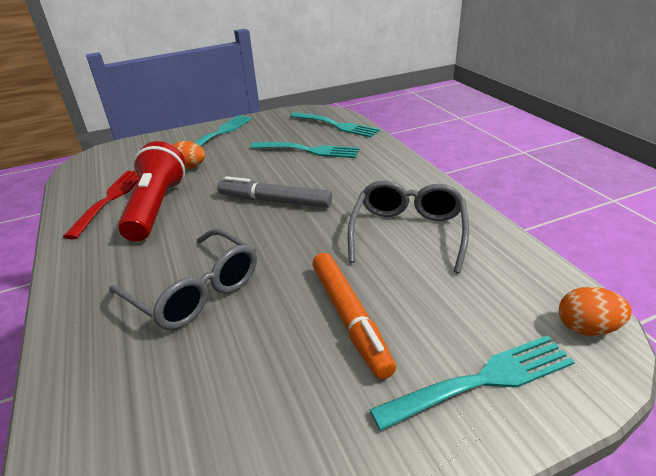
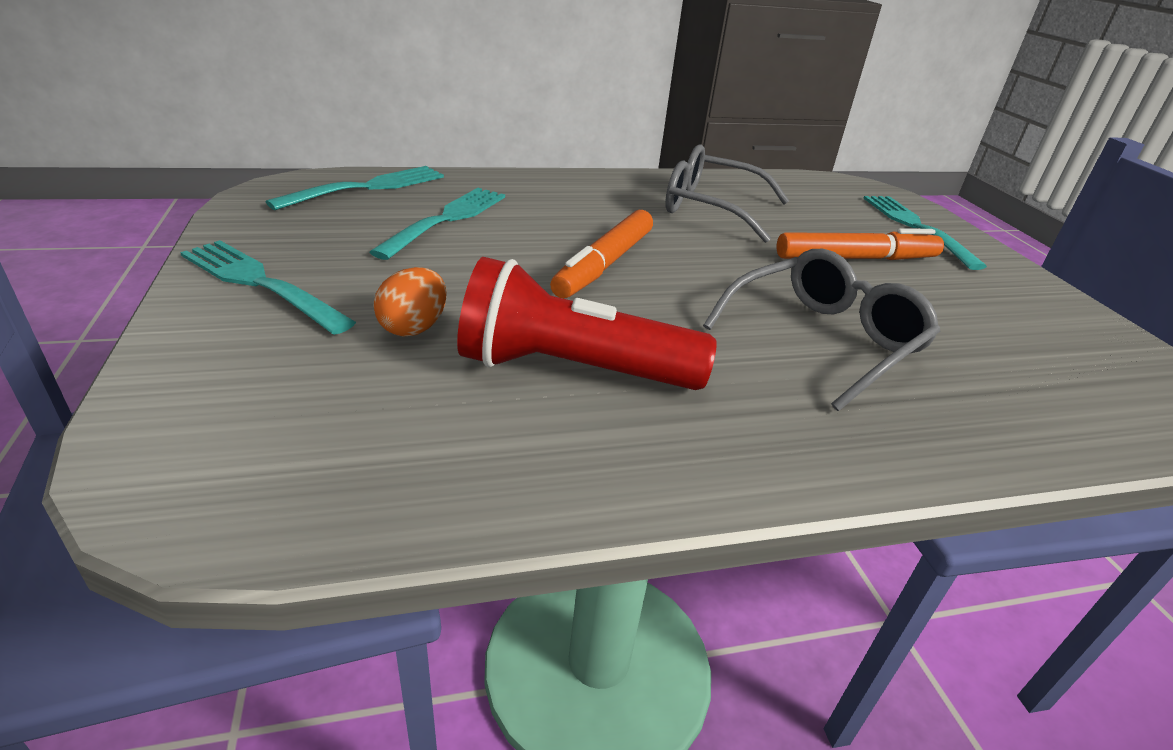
camera: 85 degrees left, 0 degrees up
(110, 199) = (501, 433): red fork -> none
(274, 201) = (605, 264): grey marker -> orange marker
(586, 328) = (849, 185): orange egg -> none

